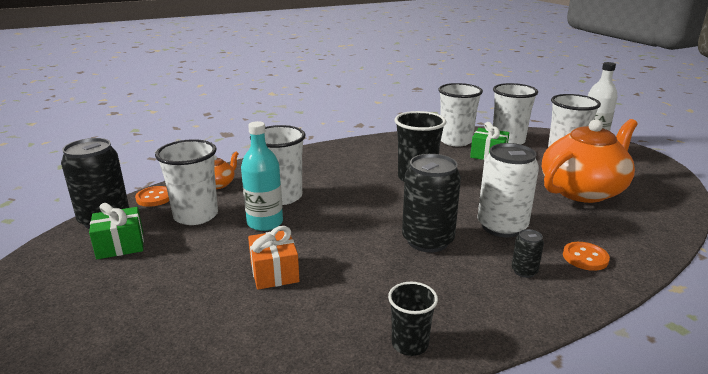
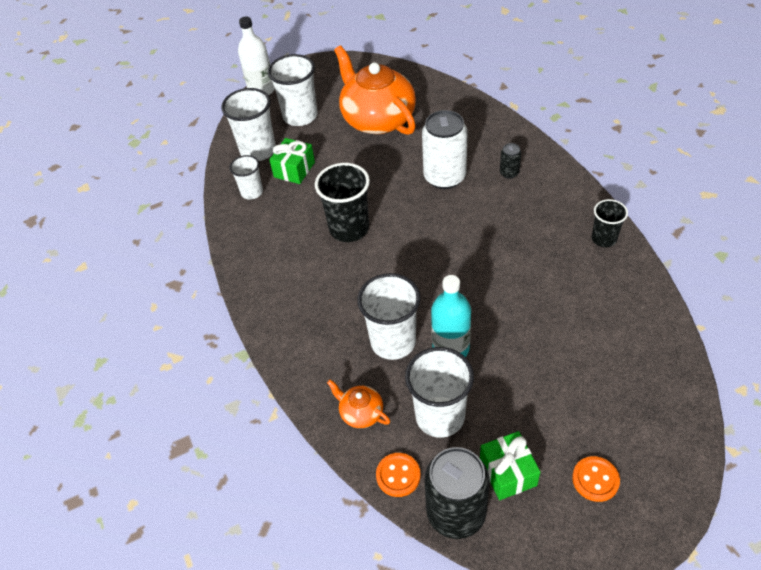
camera: 85 degrees left, 25 degrees up
(274, 272) = (535, 327): orange gift -> none
(427, 241) = (472, 225): black can -> none
(455, 141) = (252, 192): white cup -> white cup, size x0.59
(585, 257) = (486, 139): orange button -> orange button (595, 479)

